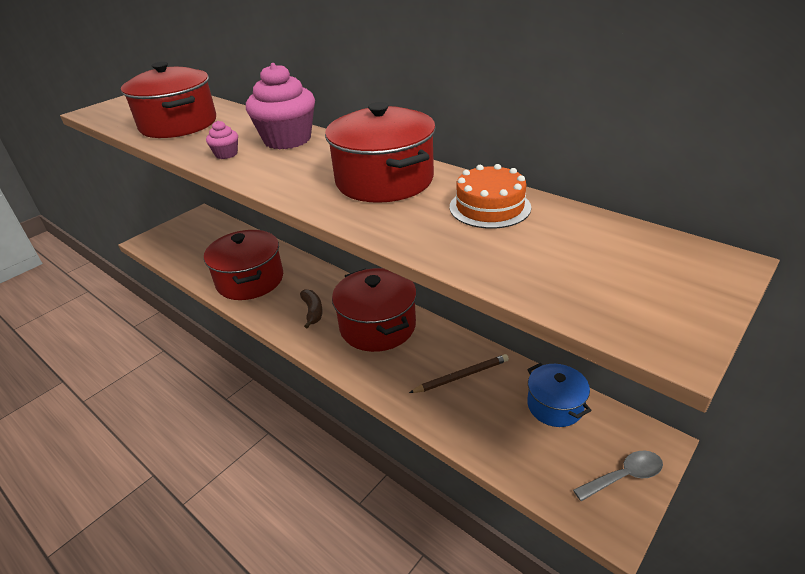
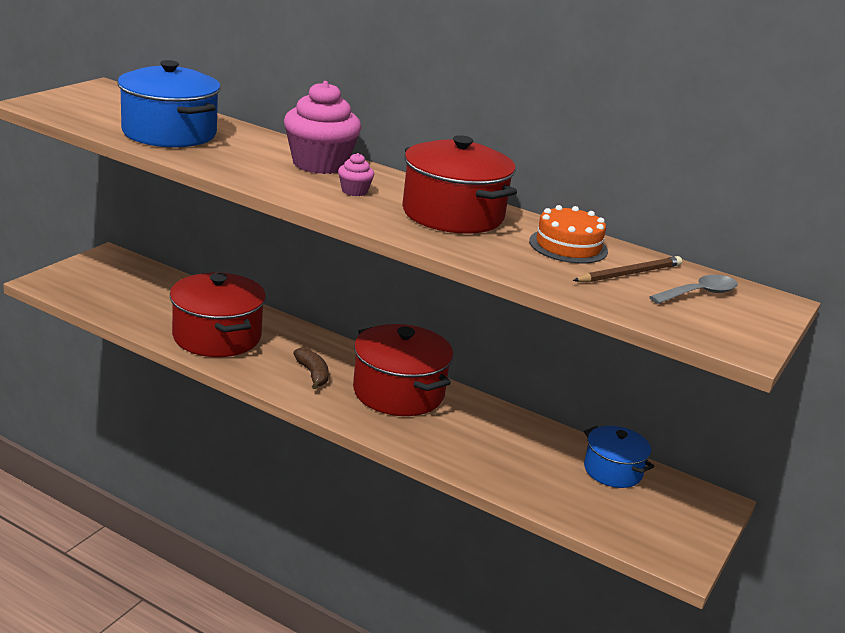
camera: 15 degrees left, 10 degrees down
(178, 124) = (169, 133): red pot -> blue pot
(226, 154) = (257, 172): pink cupcake -> pink cupcake (354, 191)
(461, 376) = (508, 442): brown pencil -> brown pencil (629, 274)
(624, 476) = (688, 527): grey spoon -> grey spoon (699, 294)

